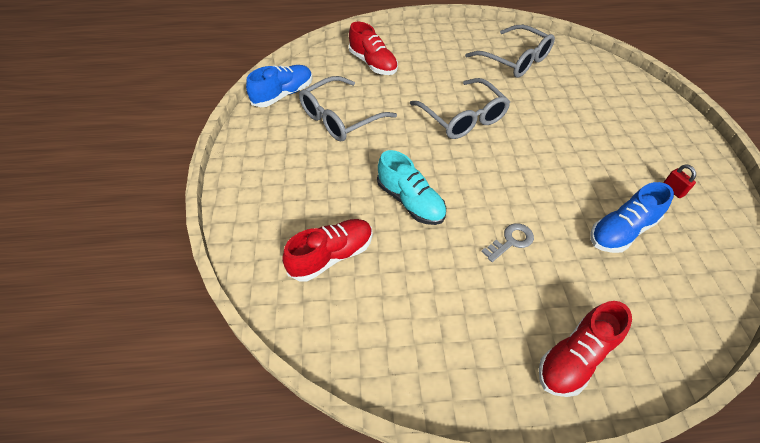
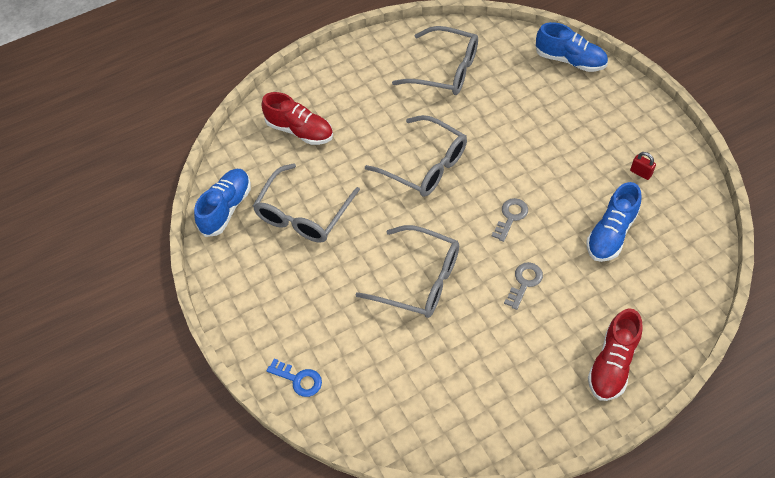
camera: 20 degrees left, 5 degrees up
(254, 240) = (298, 379): none -> blue key
(331, 256) = (377, 363): red shoe -> none
(410, 201) = (420, 280): turquoise shoe -> grey glasses
(523, 182) = (511, 217): none -> grey key
(632, 84) = (570, 60): none -> blue shoe

